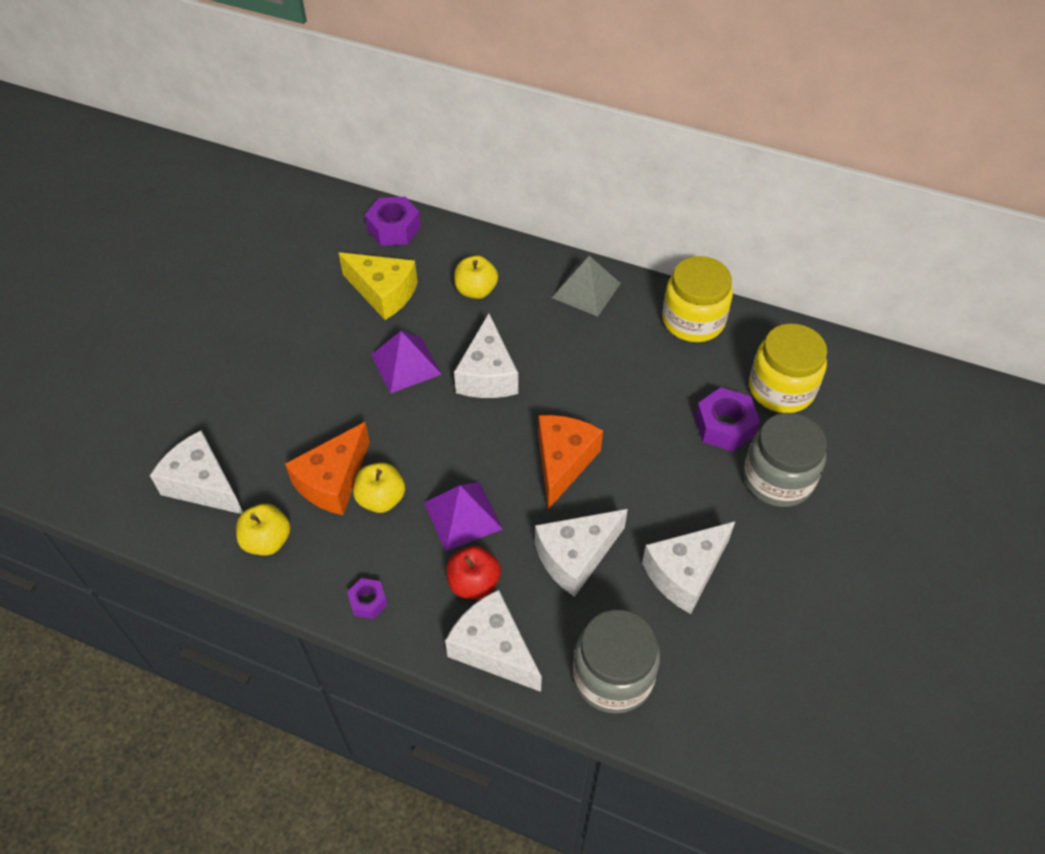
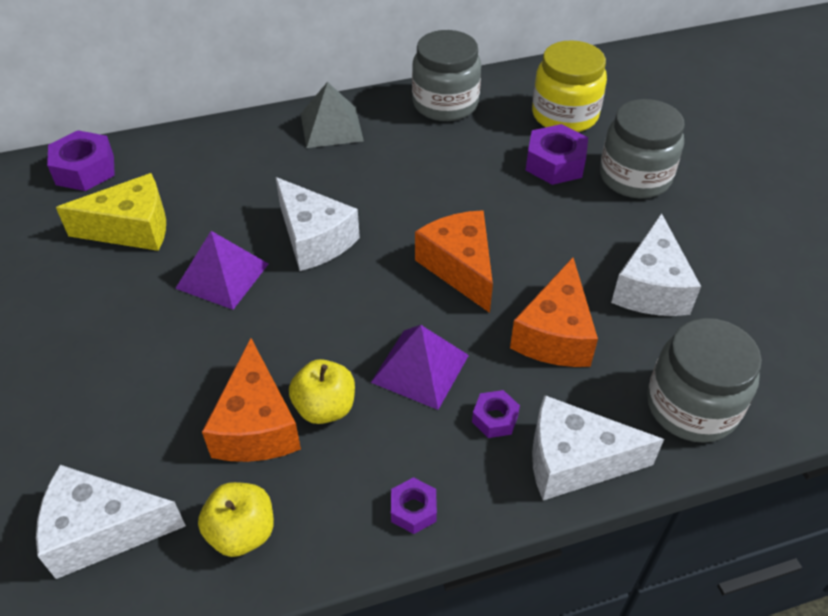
camera: 40 degrees left, 5 degrees down
(474, 583) = (495, 418): red apple -> purple nut
(476, 290) = (228, 178): yellow apple -> none
(575, 557) = (555, 334): white cheese -> orange cheese
(693, 320) = (445, 104): yellow jar -> grey jar

